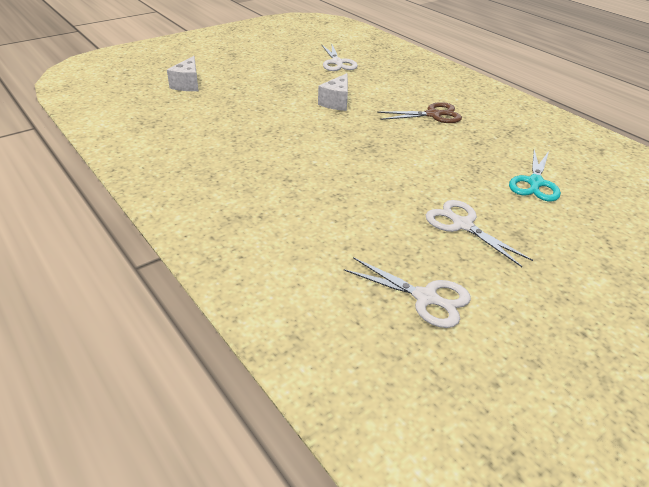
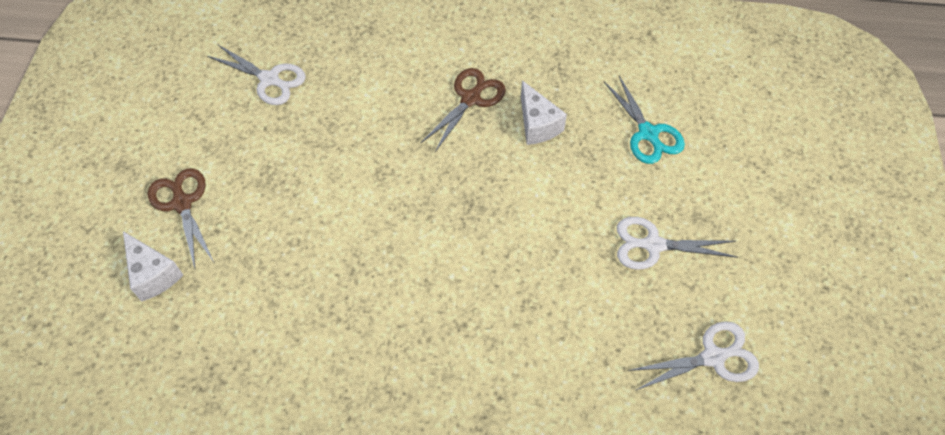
camera: 45 degrees left, 20 degrees up
(235, 74) = (182, 203): none -> brown scissors
(336, 102) = (358, 159): white cheese -> white cheese (537, 125)

